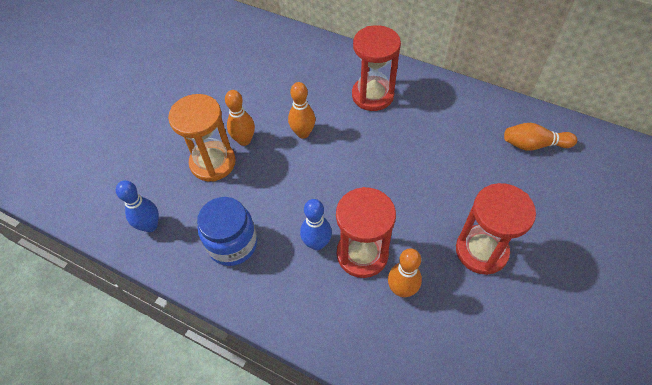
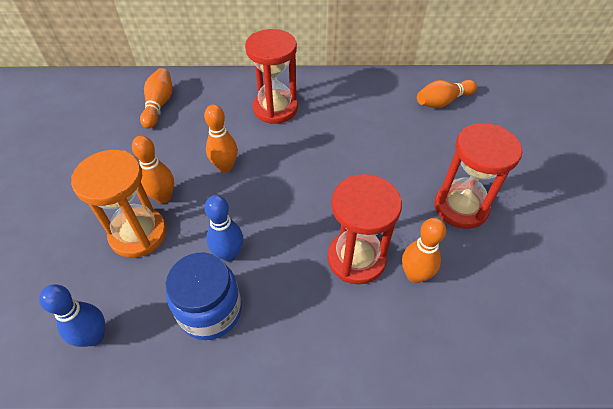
camera: 30 degrees left, 5 degrees down
(280, 58) = (159, 105): none -> orange bowling pin
(317, 243) = (304, 268): blue bowling pin -> blue bowling pin (229, 254)

